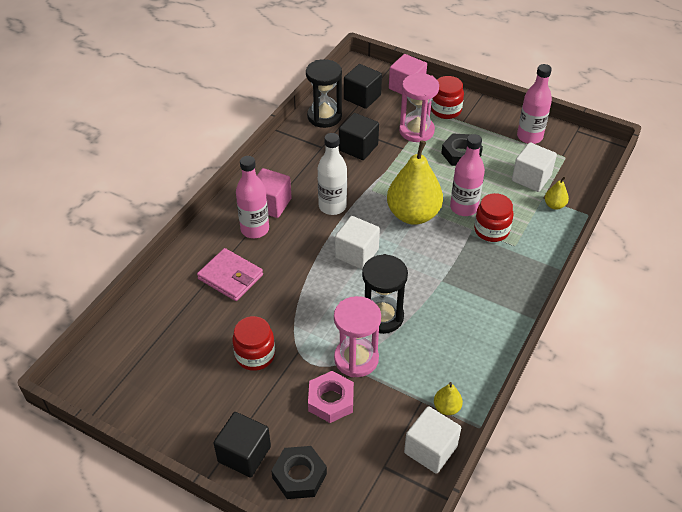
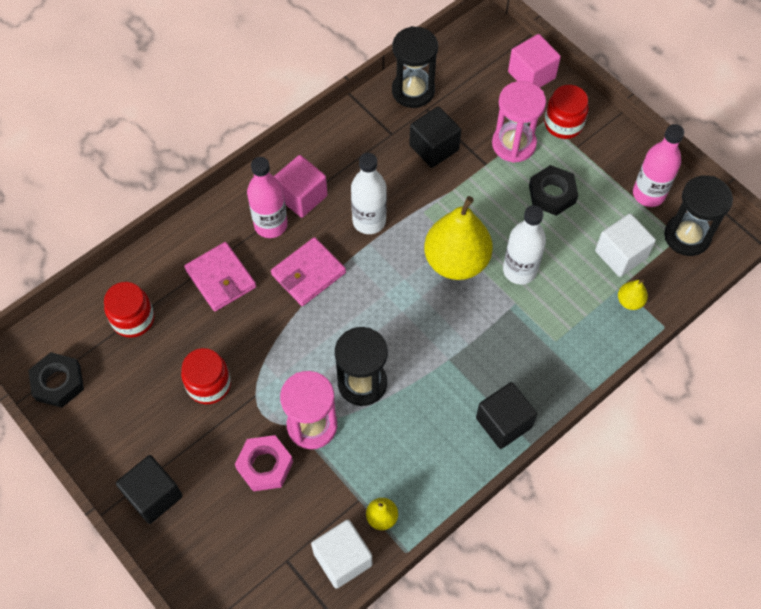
camera: 20 degrees right, 15 degrees up
(299, 476) = (198, 539): black nut -> black nut (58, 382)
(301, 254) = (308, 273): none -> pink wallet
(356, 253) = (369, 293): white cube -> none
(362, 97) = (470, 75): black cube -> black cube (503, 423)
(464, 208) = (519, 270): pink bottle -> white bottle
(491, 230) = (537, 311): red jar -> red jar (133, 319)
(571, 155) = (687, 236): none -> black hourglass

